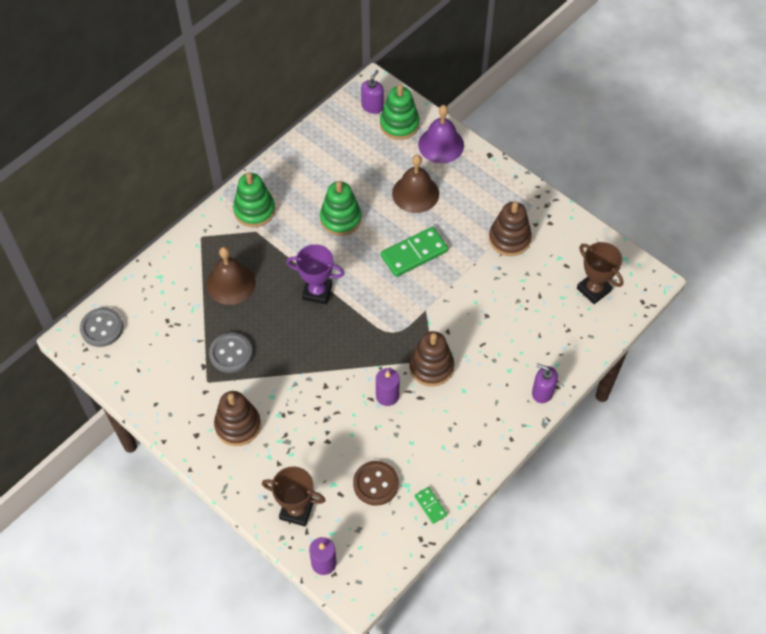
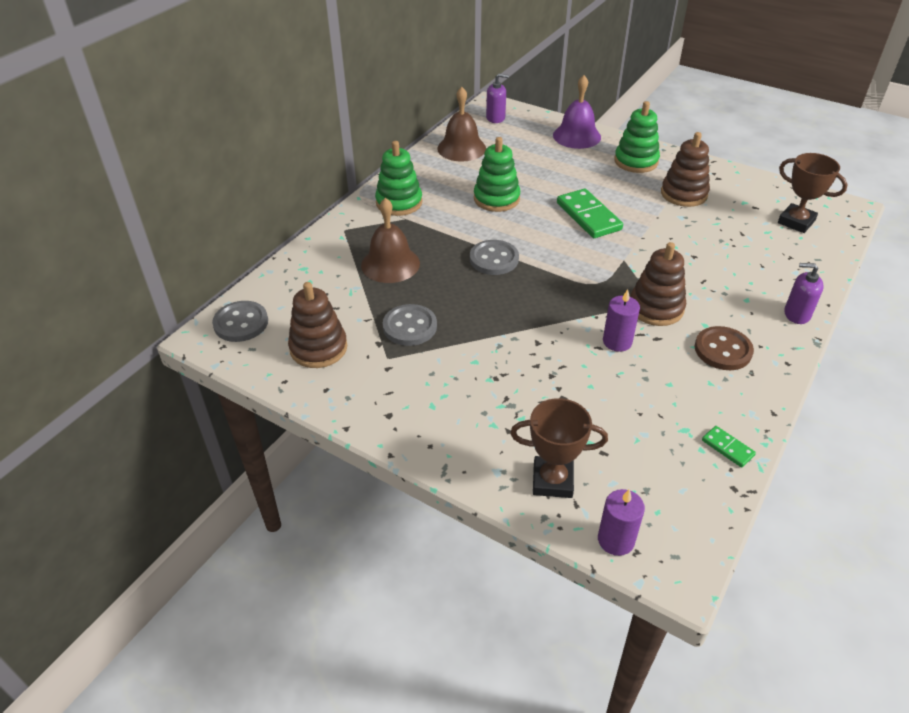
camera: 10 degrees left, 15 degrees down
(238, 425) = (441, 397): brown stacking toy -> brown stacking toy (318, 348)
(317, 292) = (494, 259): purple trophy -> grey button
(372, 106) = (495, 118): purple soap dispenser -> purple soap dispenser turned 75 degrees clockwise
(375, 484) = (645, 434): brown button -> brown button (723, 350)
(399, 124) = (528, 127): green stacking toy -> green stacking toy (636, 161)
(414, 253) = (588, 216): green domino -> green domino turned 75 degrees counterclockwise
(415, 193) = (567, 172): brown bell -> brown bell (461, 148)

